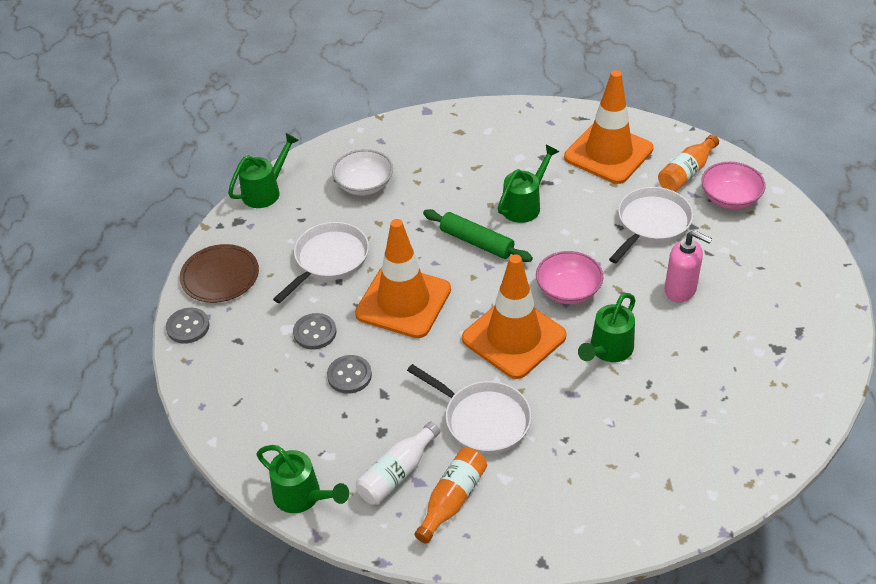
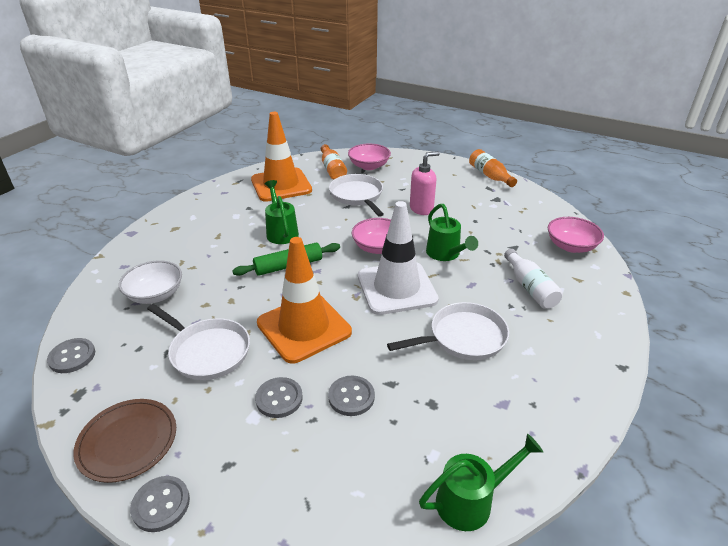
camera: 60 degrees left, 10 degrees down
(265, 191) = (72, 357): green watering can -> grey button
(329, 260) = (207, 351): white pan -> white pan turned 150 degrees clockwise
(397, 473) = (485, 413): white bottle -> white bottle (530, 287)
(452, 500) = (534, 391): orange bottle -> orange bottle (490, 176)
(514, 337) = (396, 288): orange traffic cone -> white traffic cone
(736, 458) = (571, 246): none -> pink bowl

